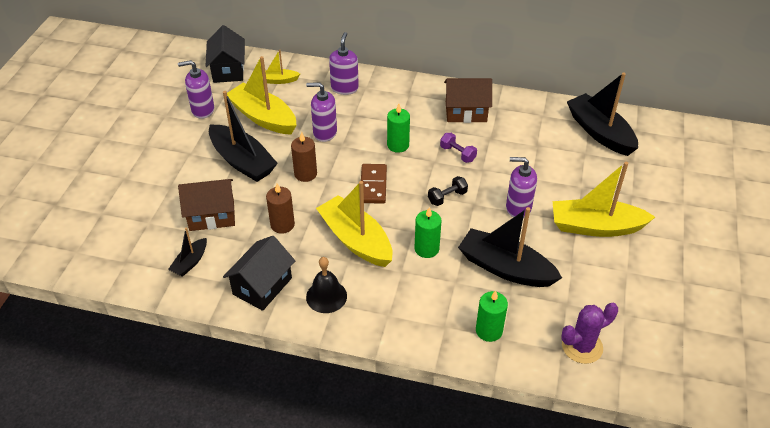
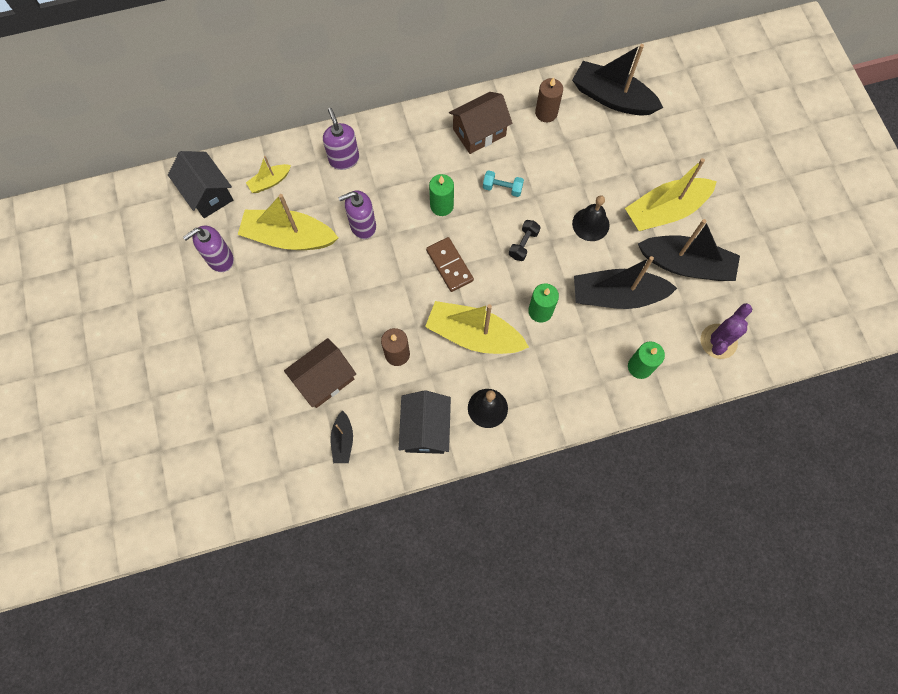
camera: 30 degrees left, 25 degrees up
(242, 161) = (307, 302): black boat -> black boat (686, 265)
(305, 174) = (378, 285): brown candle -> brown candle (546, 113)
(457, 154) = (502, 188): purple dumbbell -> turquoise dumbbell
(518, 208) = (590, 224): purple soap dispenser -> black bell

